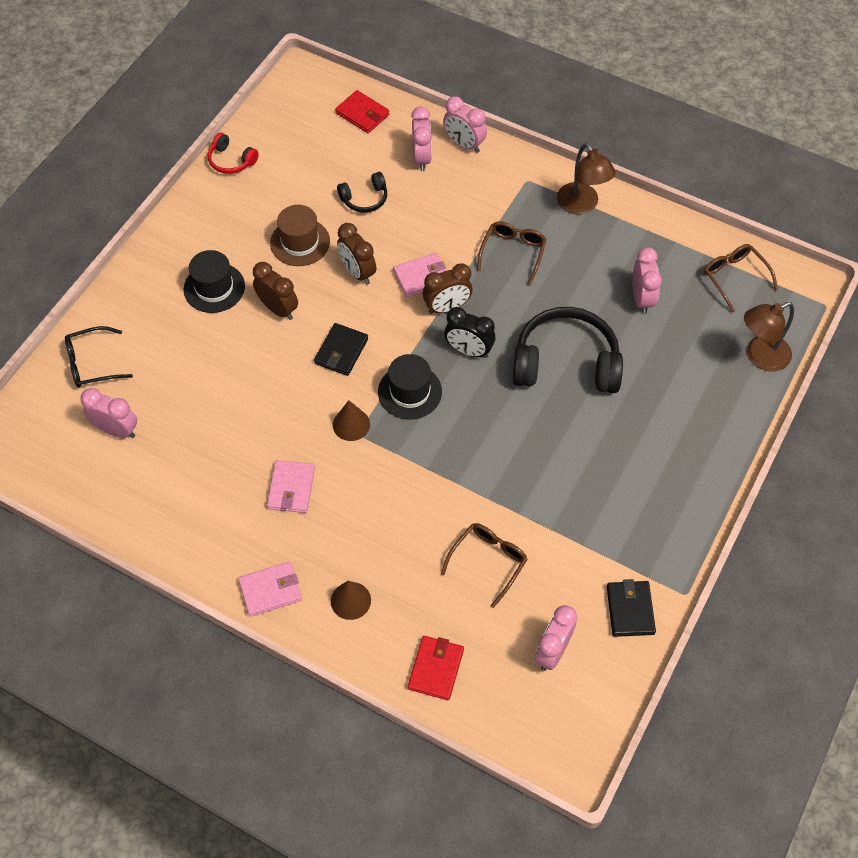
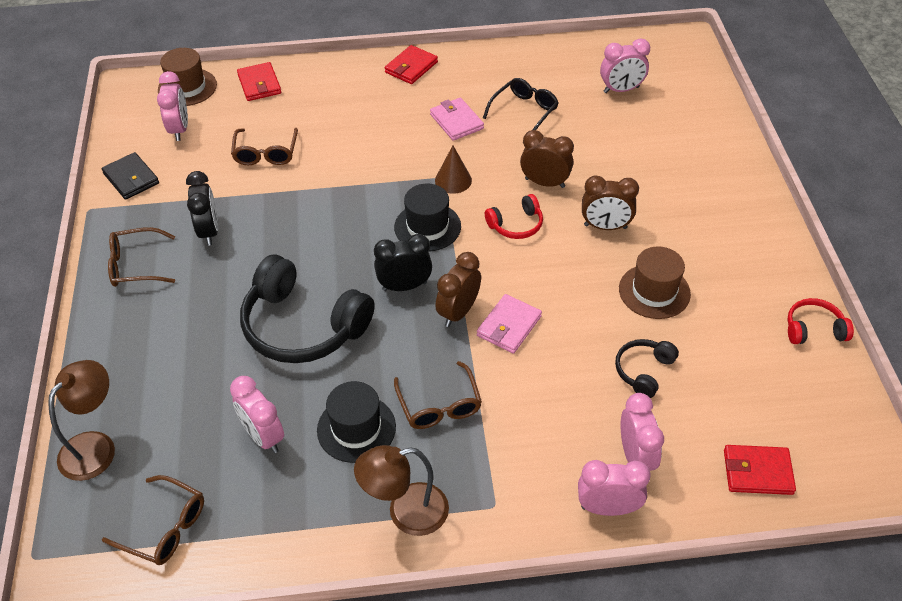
camera: 145 degrees right, 10 degrees down
(92, 363) = (694, 115): black glasses -> black glasses (524, 111)
(214, 288) = (677, 212): black hat -> black hat (356, 428)
(270, 590) = (411, 67): pink wallet -> red wallet
(341, 351) = (516, 225): black wallet -> red headphones
(350, 600) = (350, 88): brown cone -> none
(357, 272) = (572, 295): brown clock -> brown clock (545, 183)
(422, 158) = (635, 457): pink clock -> pink clock turned 150 degrees counterclockwise
(512, 716) = (187, 87): none -> brown hat
(566, 363) = (303, 326): black headphones -> black headphones turned 60 degrees clockwise
(582, 205) = (406, 512): brown lamp -> brown lamp turned 45 degrees counterclockwise
(589, 499) = (209, 231): none -> black clock
(668, 500) = (136, 265): none -> brown glasses

